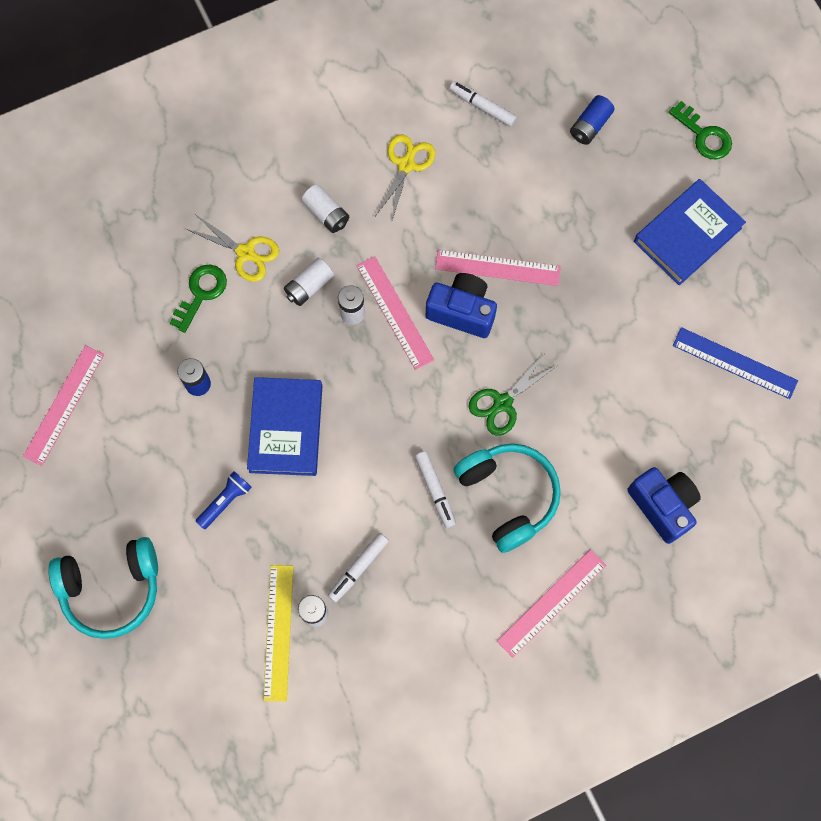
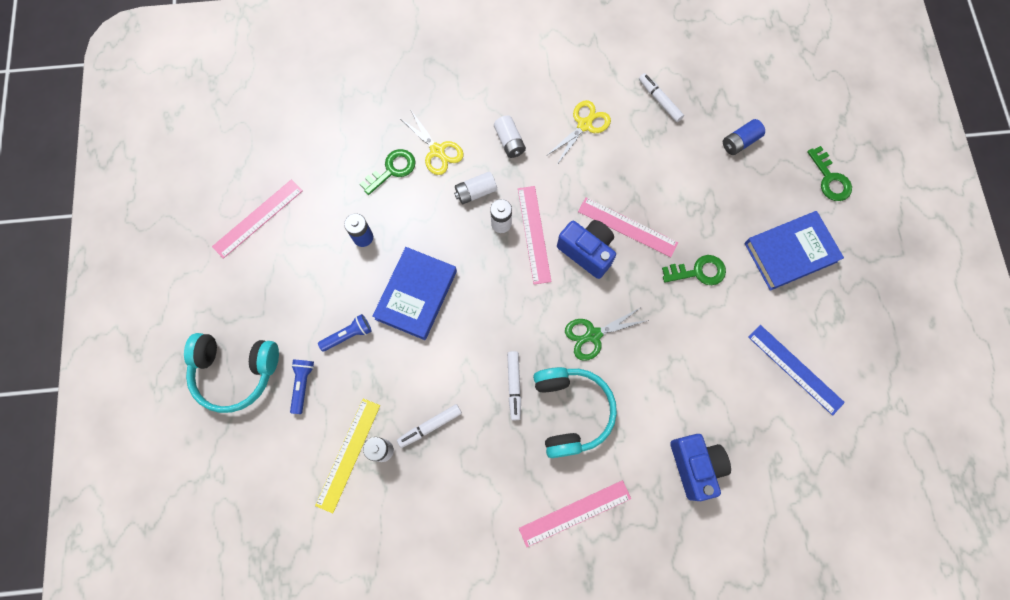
camera: 20 degrees right, 0 degrees up
(195, 575) = (303, 385): none -> blue flashlight
(594, 291) = (698, 271): none -> green key

